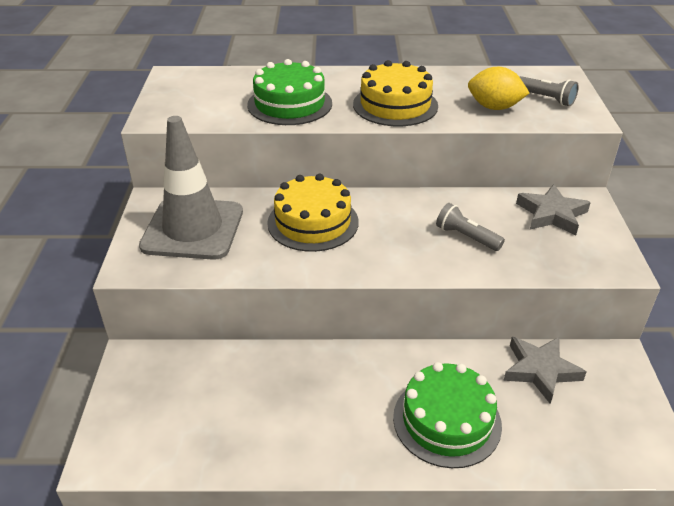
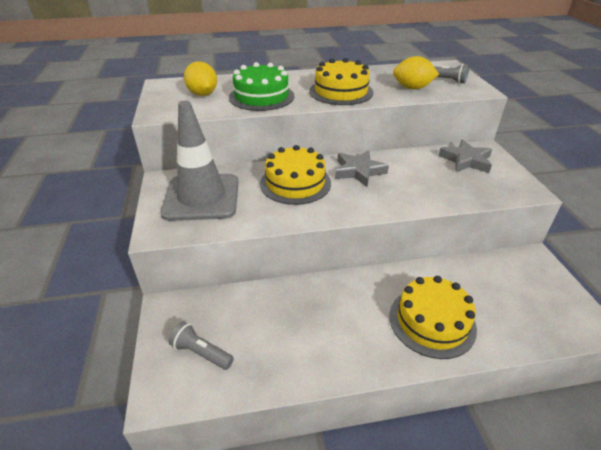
camera: 10 degrees left, 0 degrees up
(217, 94) = (203, 94): none -> yellow lemon
(447, 420) = (432, 321): green cake -> yellow cake
(466, 237) = (413, 182): grey flashlight -> grey flashlight (201, 353)
(540, 370) = (485, 274): grey star -> grey star (359, 171)

